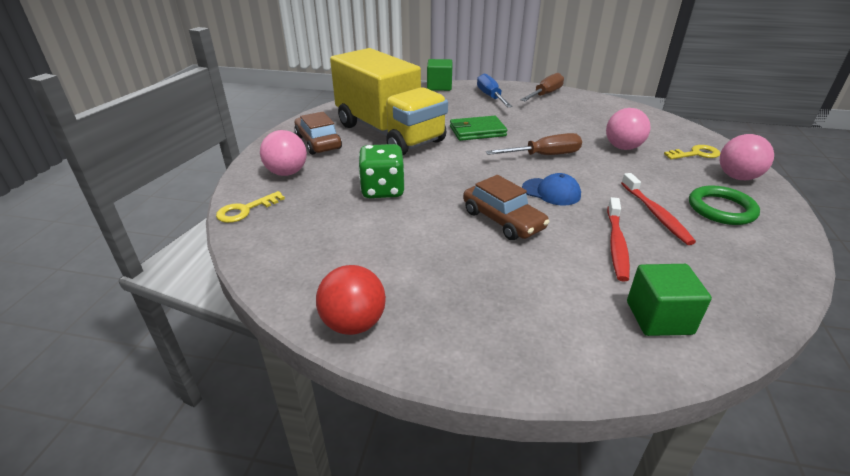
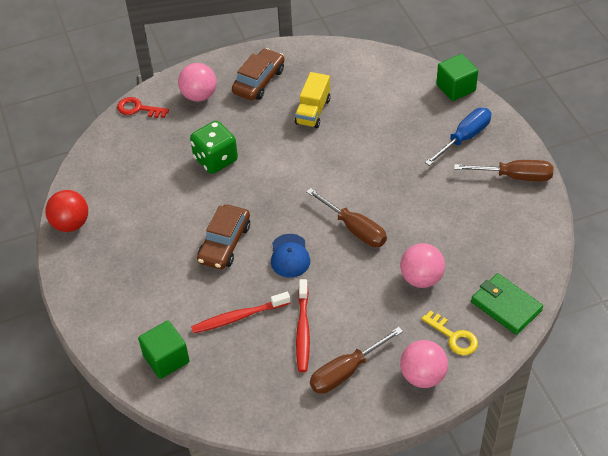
camera: 60 degrees right, 15 degrees up
(245, 210) = (138, 109): yellow key -> red key
(389, 133) = (313, 111): yellow truck -> yellow truck, size x0.42
(477, 131) = (367, 165): green wallet -> green wallet (506, 306)
(655, 214) = (303, 330): red toothbrush -> red toothbrush turned 45 degrees counterclockwise
(721, 209) = (345, 372): green ring -> brown screwdriver

